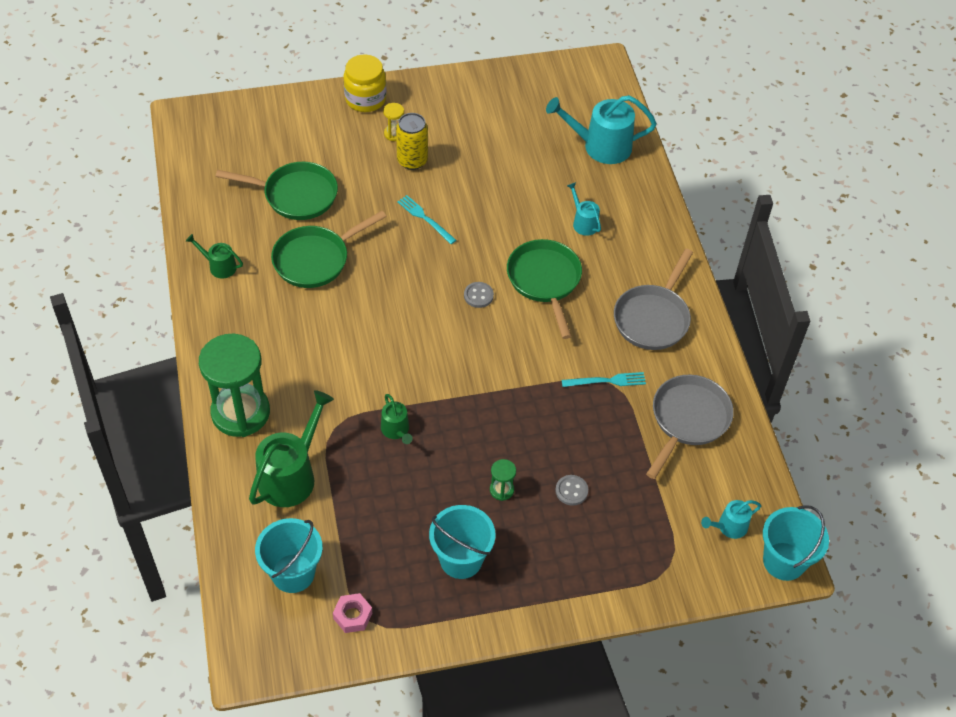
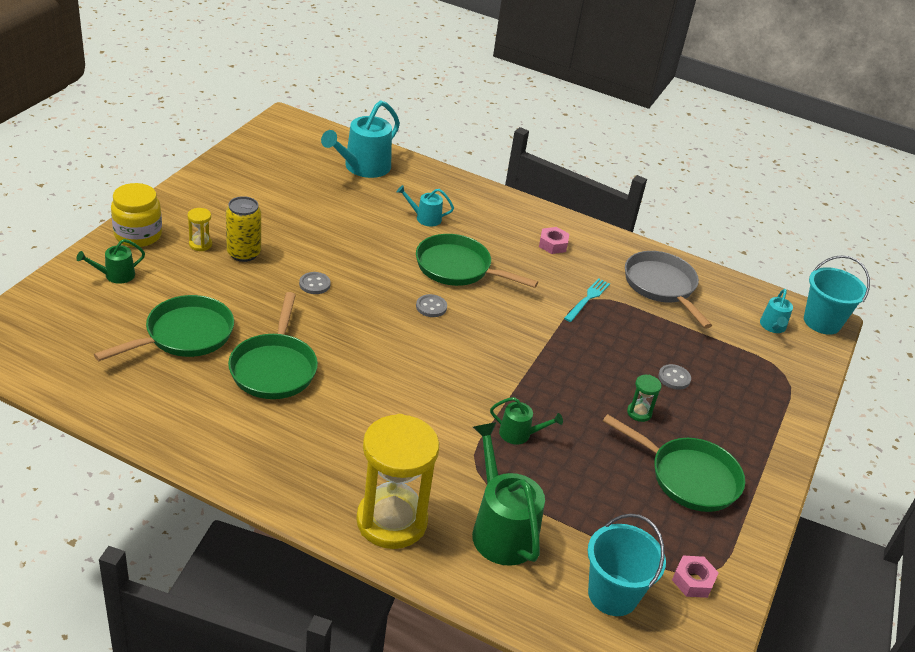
camera: 55 degrees left, 15 degrees down
(219, 266) = (199, 431): green watering can -> green watering can (115, 275)
(240, 412) = (391, 521): green hourglass -> yellow hourglass
(425, 218) = (314, 284): turquoise fork -> grey button
(461, 559) = (688, 477): turquoise bucket -> green pan
(653, 318) = (553, 244): grey pan -> pink nut

